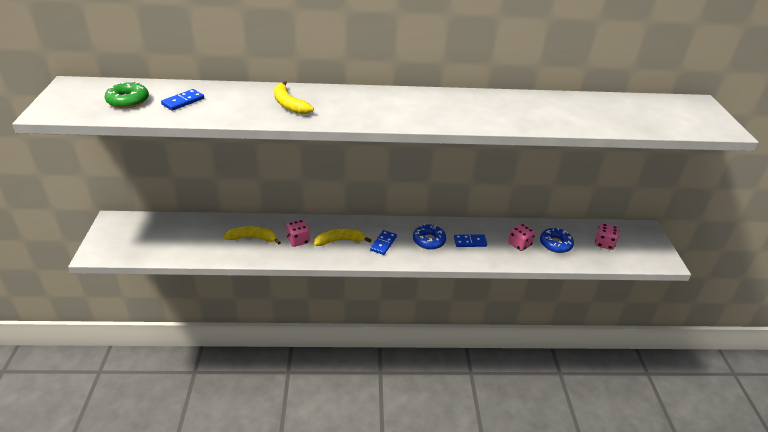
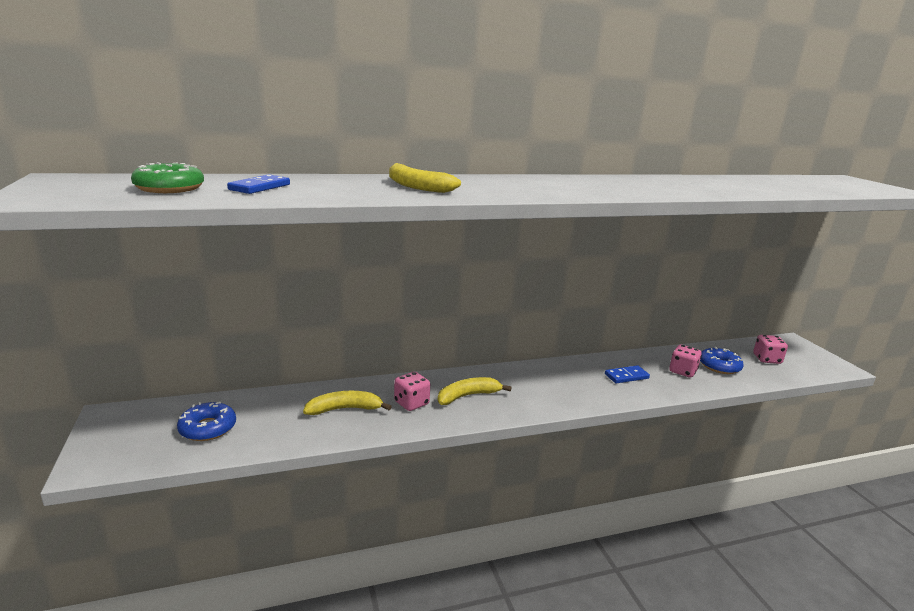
camera: 15 degrees left, 15 degrees down
(383, 243) = (525, 391): blue domino -> none
(429, 241) = (578, 381): blue donut -> blue donut (208, 428)

